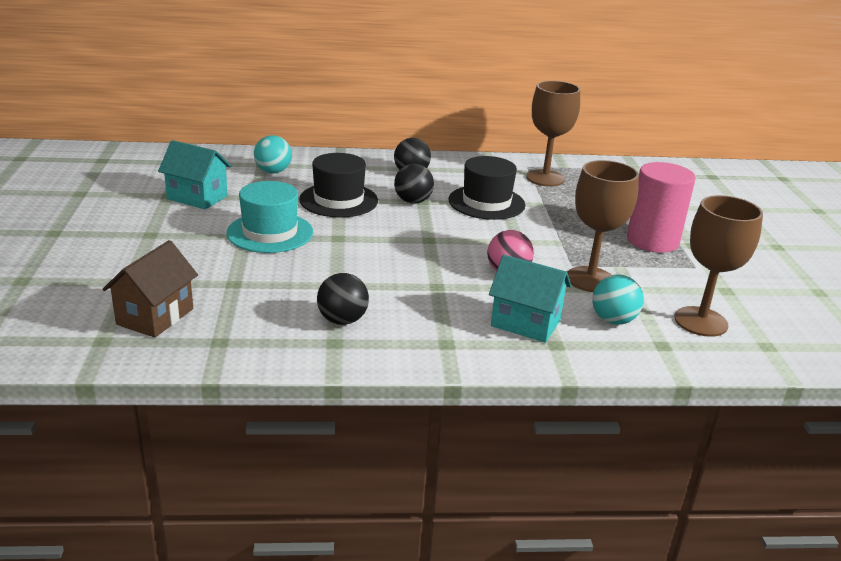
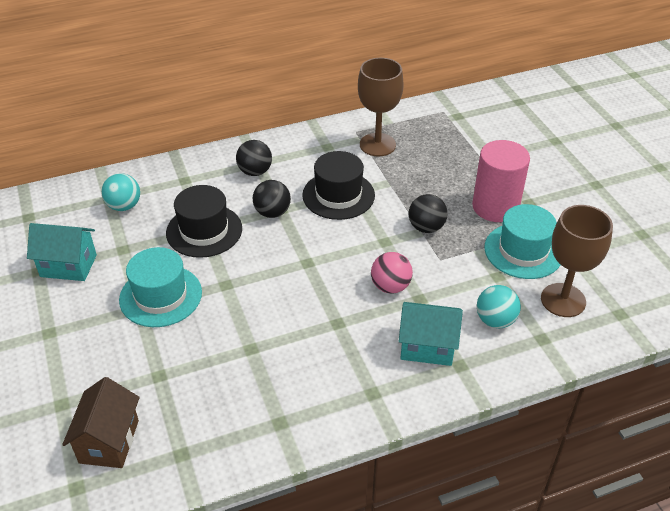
camera: 15 degrees left, 15 degrees up
(342, 320) = (275, 392): black ball -> black ball (426, 227)
(590, 279) = (461, 274): brown goblet -> none
(670, 277) = (523, 251): none -> turquoise hat

